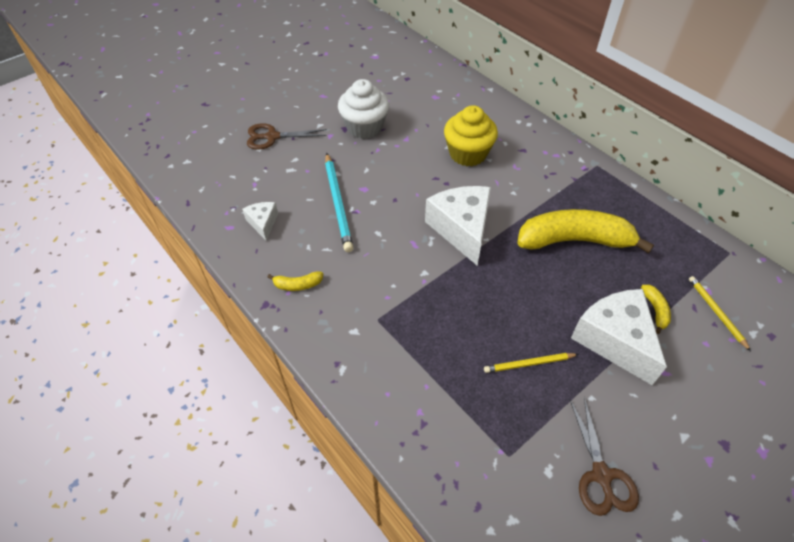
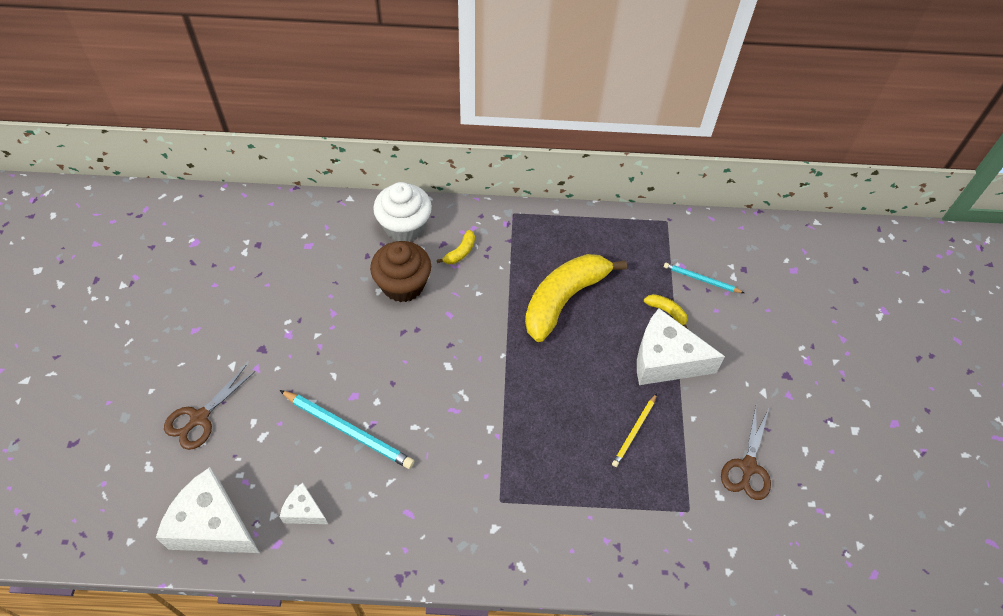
camera: 50 degrees left, 5 degrees up
(297, 285) = (405, 535): yellow banana -> yellow banana (460, 252)
(364, 127) = (280, 332): white cupcake -> white cupcake (404, 226)
(461, 229) = (475, 363): white cheese -> white cheese (212, 525)
(467, 154) = (403, 285): yellow cupcake -> brown cupcake
(601, 475) = (748, 467): brown scissors -> brown scissors turned 75 degrees clockwise
(716, 312) = (701, 279): yellow pencil -> turquoise pencil

